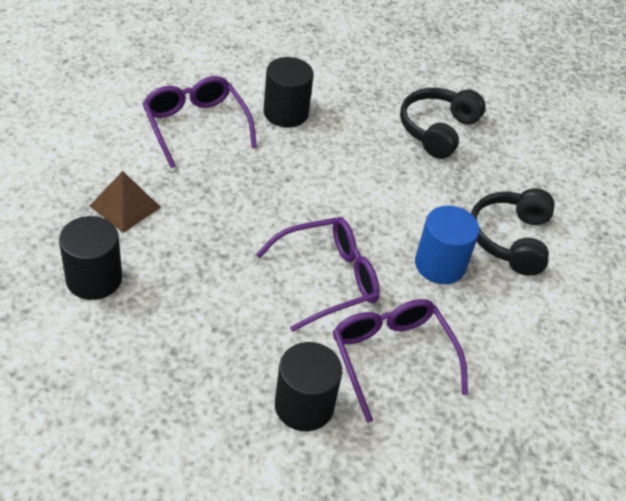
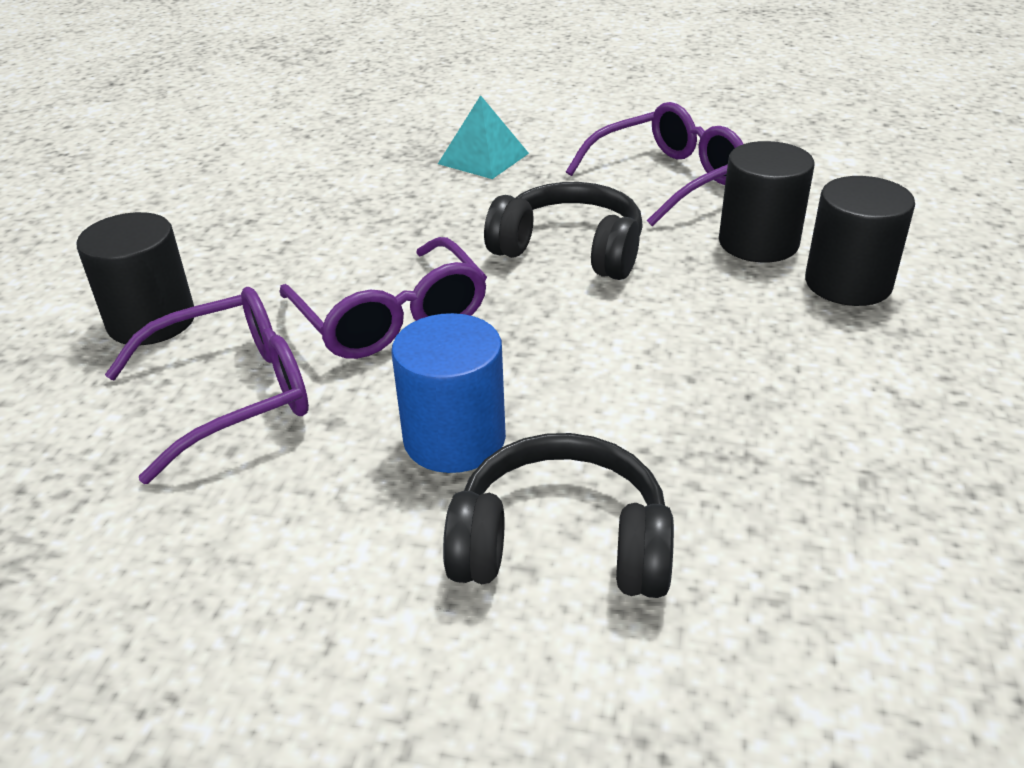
camera: 90 degrees right, 10 degrees down
(94, 279) = (358, 160): black cylinder -> black cylinder (848, 283)
(125, 206) = (483, 158): brown pyramid -> turquoise pyramid
(437, 130) = (854, 416): black headphones -> black headphones (570, 250)

